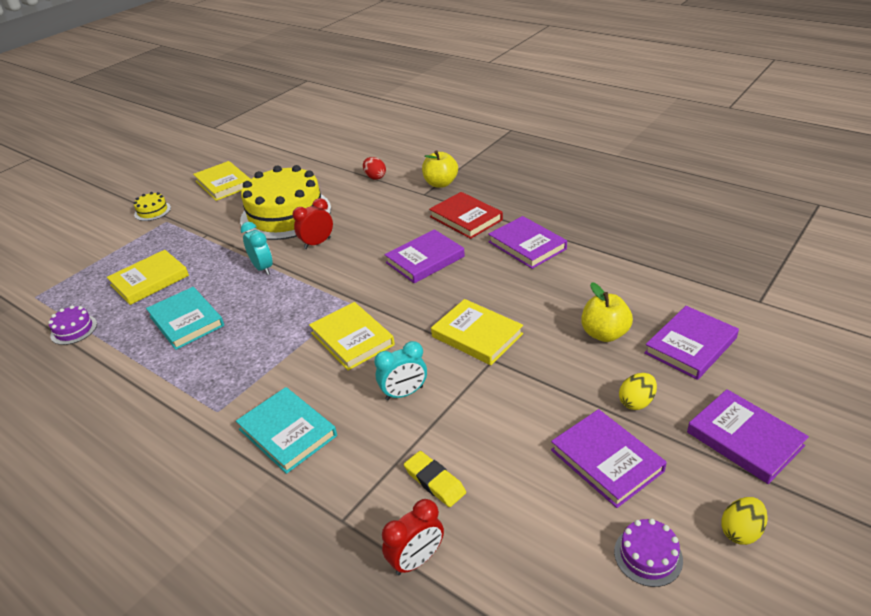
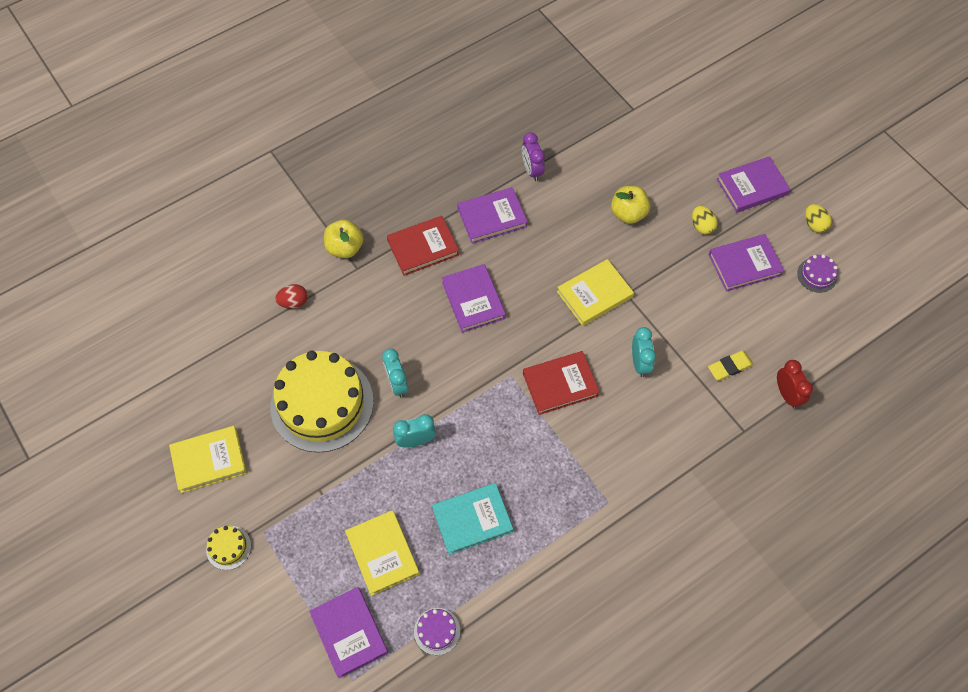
camera: 75 degrees left, 25 degrees up
(287, 432) = (651, 452): turquoise book -> none
(317, 243) = (397, 383): red clock -> turquoise clock
(352, 339) = (560, 384): yellow book -> red book
(604, 254) = (532, 170): none -> purple clock
(690, 346) = (661, 171): purple book -> purple book (349, 633)

